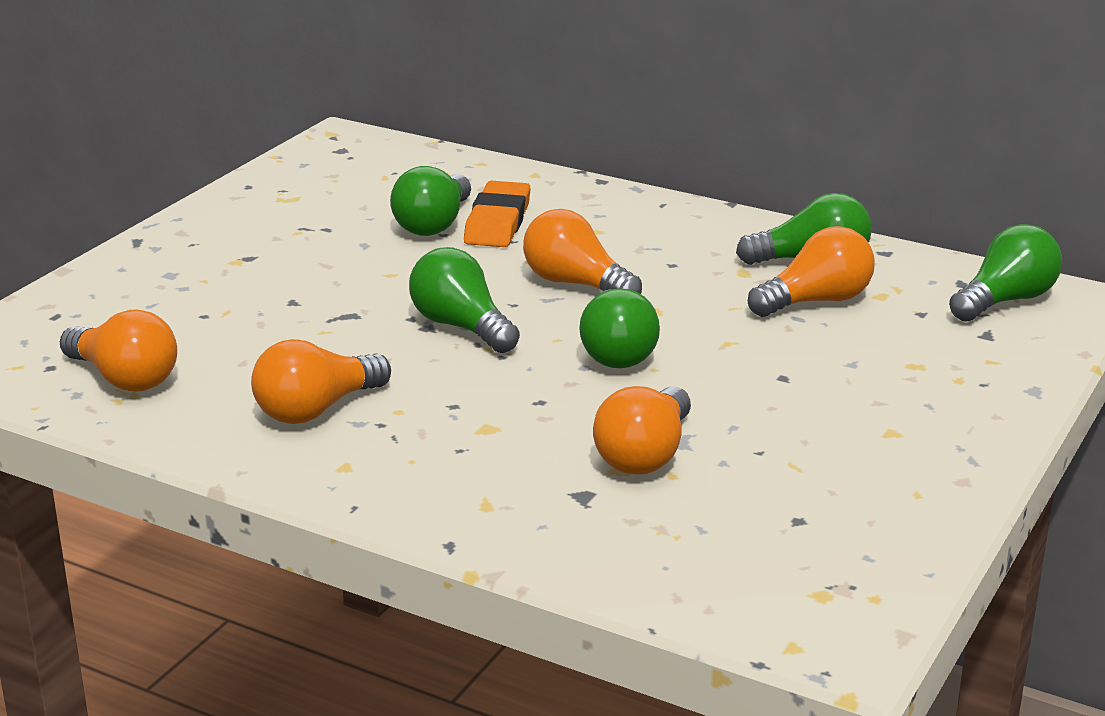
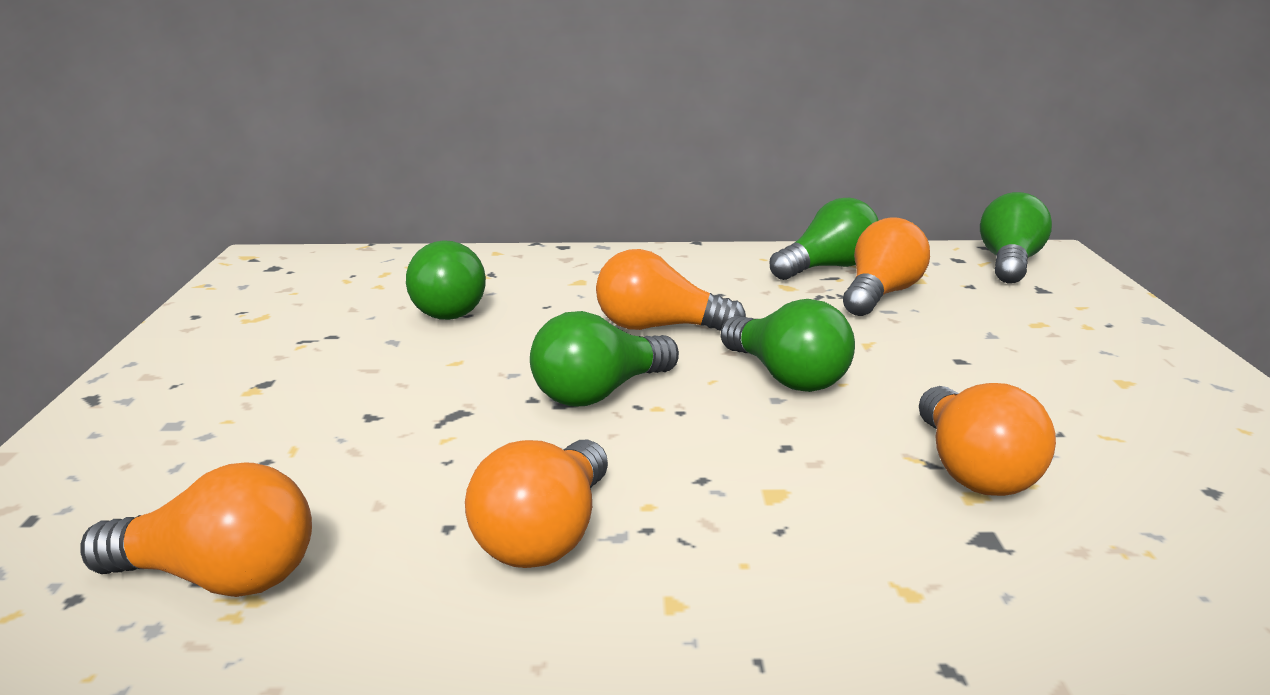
camera: 30 degrees left, 5 degrees down
(461, 327) = (599, 393): green light bulb -> green light bulb turned 60 degrees counterclockwise
(497, 222) = (511, 294): orange eraser -> none

